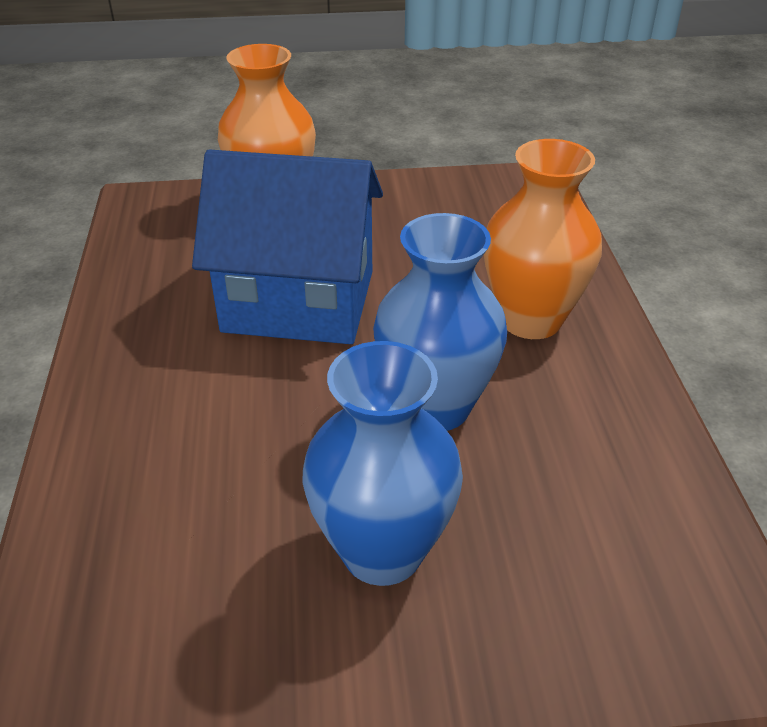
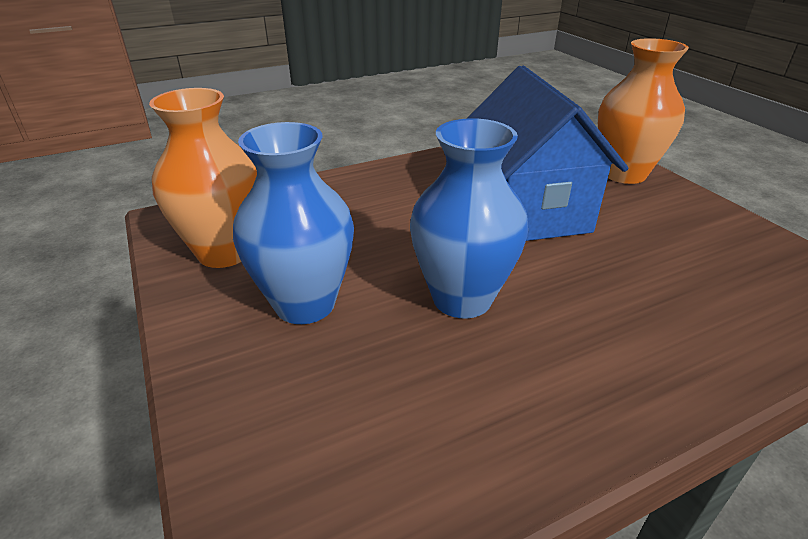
camera: 70 degrees right, 5 degrees down
(530, 320) = (625, 334): orange vase -> orange vase (224, 252)

